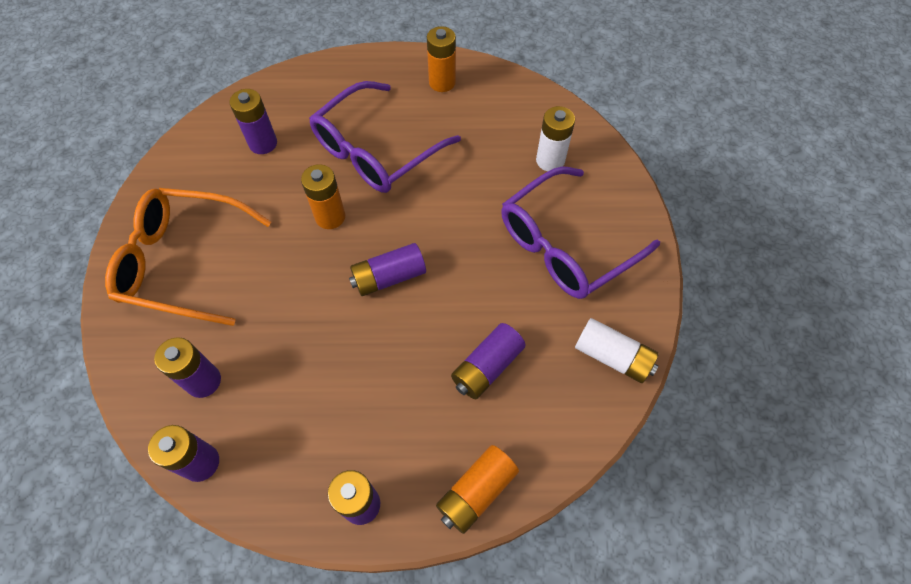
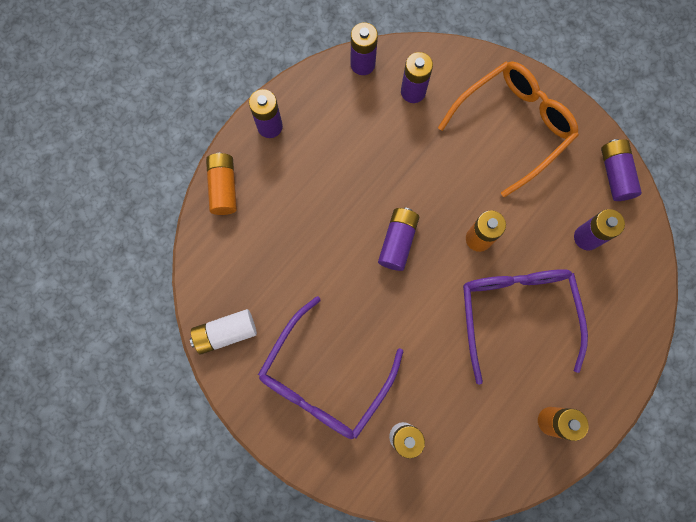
camera: 130 degrees right, 15 degrees up
(487, 367) = (286, 252): purple battery -> purple battery (615, 174)
(565, 245) = (324, 379): purple glasses -> purple glasses turned 150 degrees counterclockwise

